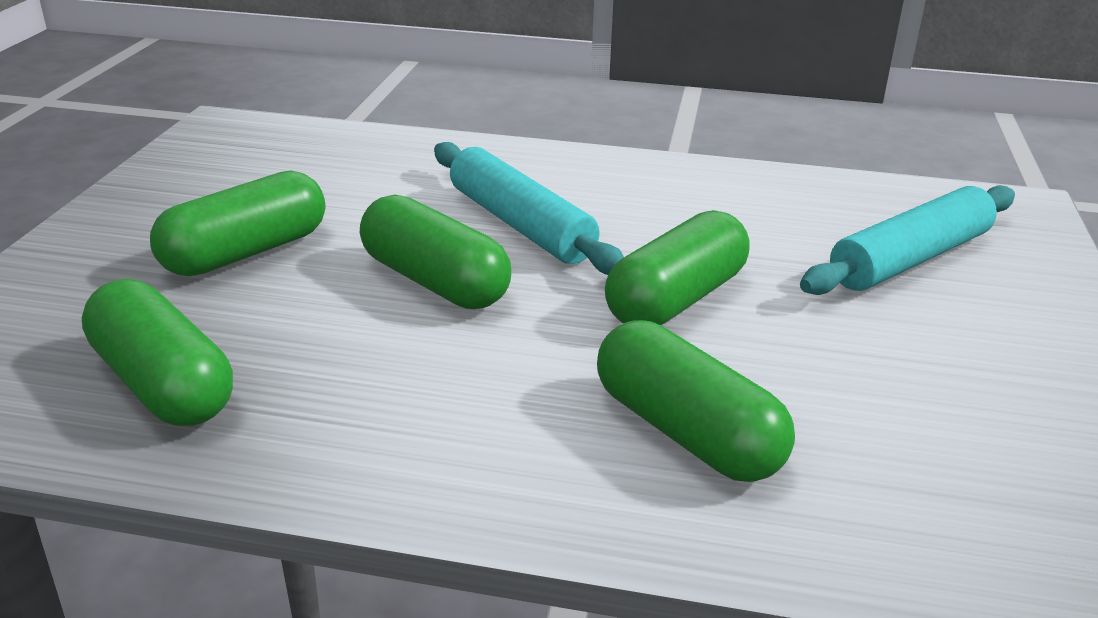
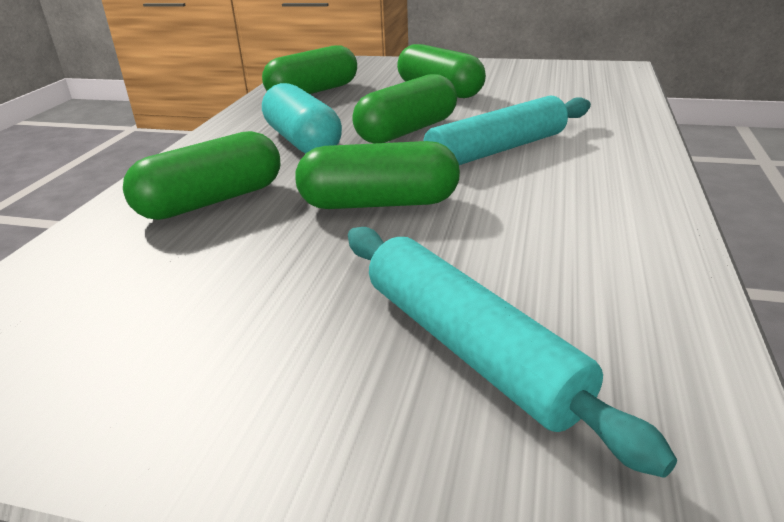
camera: 95 degrees right, 0 degrees up
(457, 372) = (302, 141): none -> turquoise capsule
(676, 299) = (379, 203): green capsule -> green capsule turned 45 degrees counterclockwise

